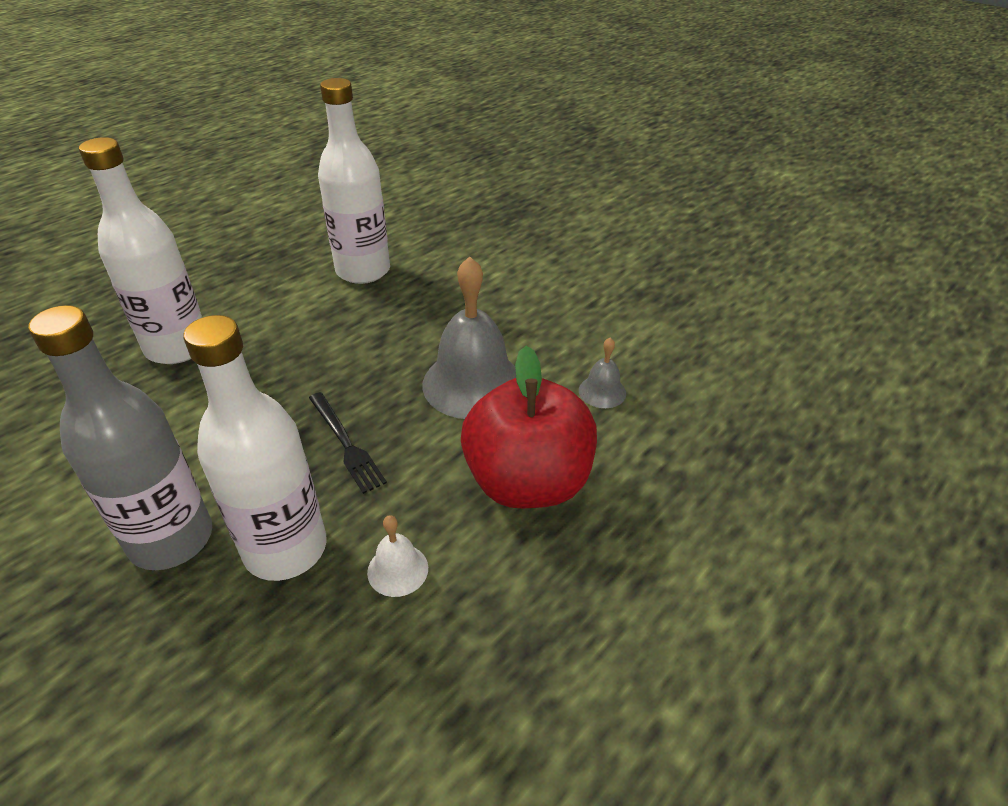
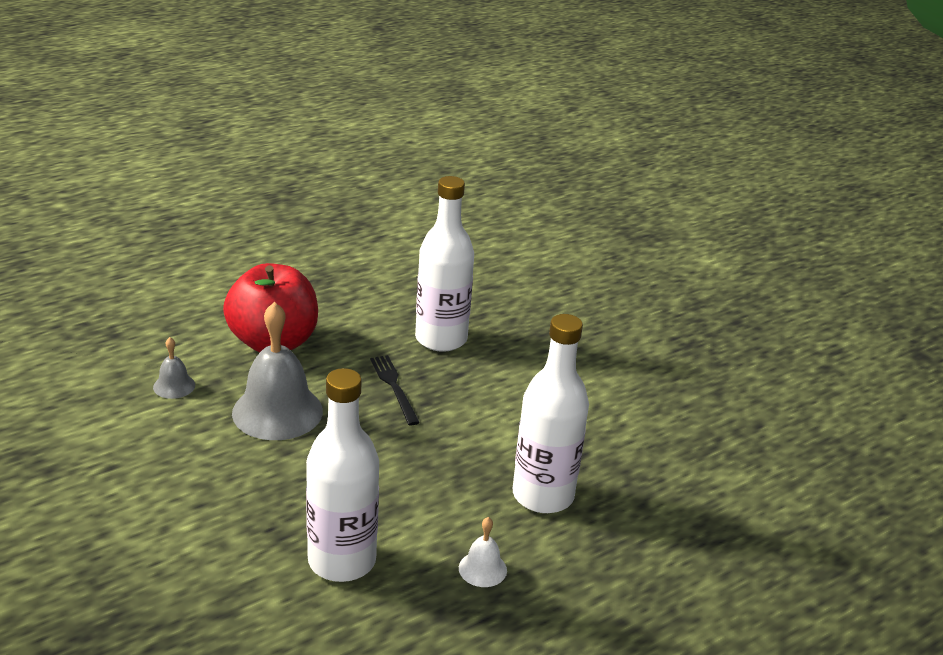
camera: 170 degrees left, 10 degrees down
(171, 539) = (513, 356): grey bottle -> none
(397, 570) = (375, 318): white bell -> white bell (482, 569)

